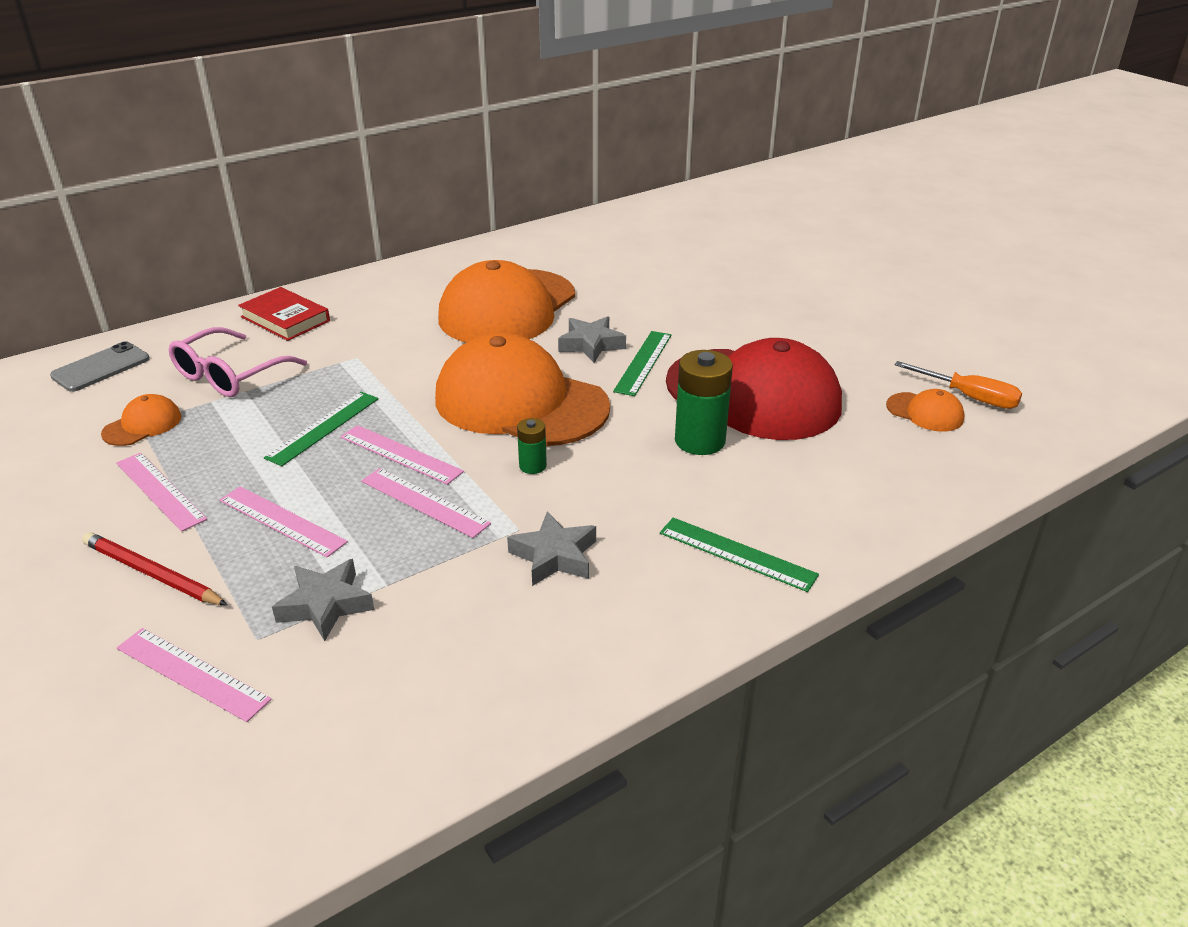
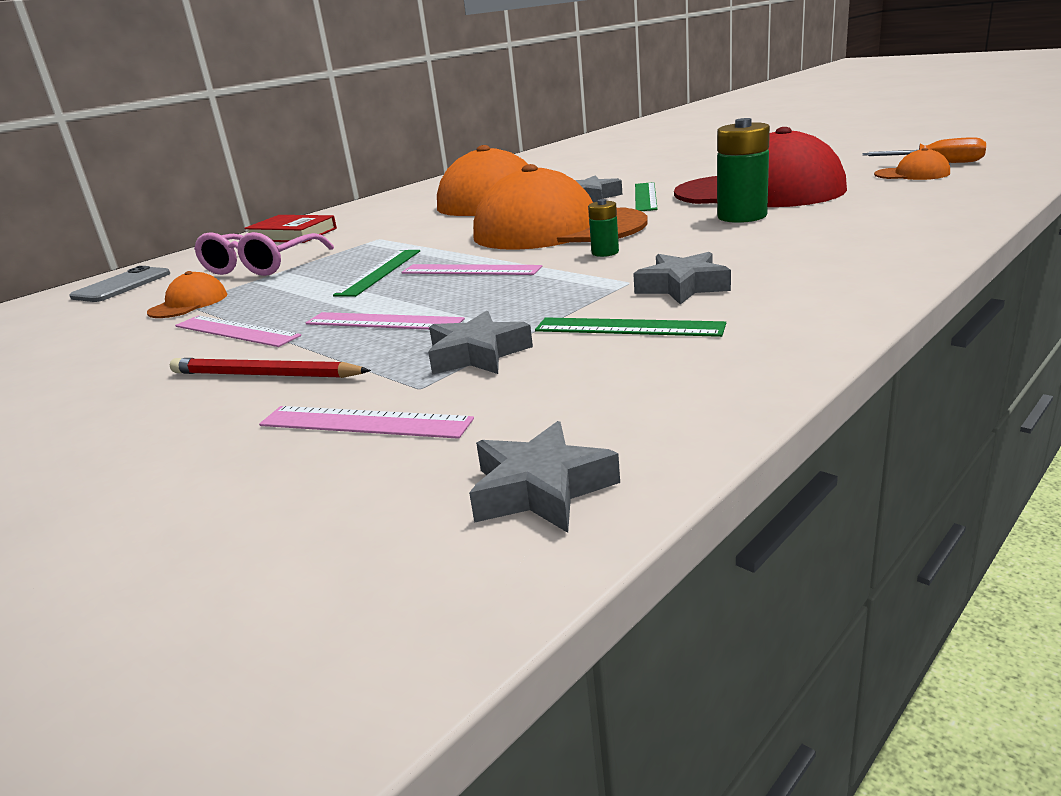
camera: 10 degrees left, 10 degrees down
(266, 808) = (541, 489): none -> grey star
(424, 502) = (521, 286): pink ruler -> none
(737, 554) = (851, 254): green ruler -> green ruler (628, 327)

